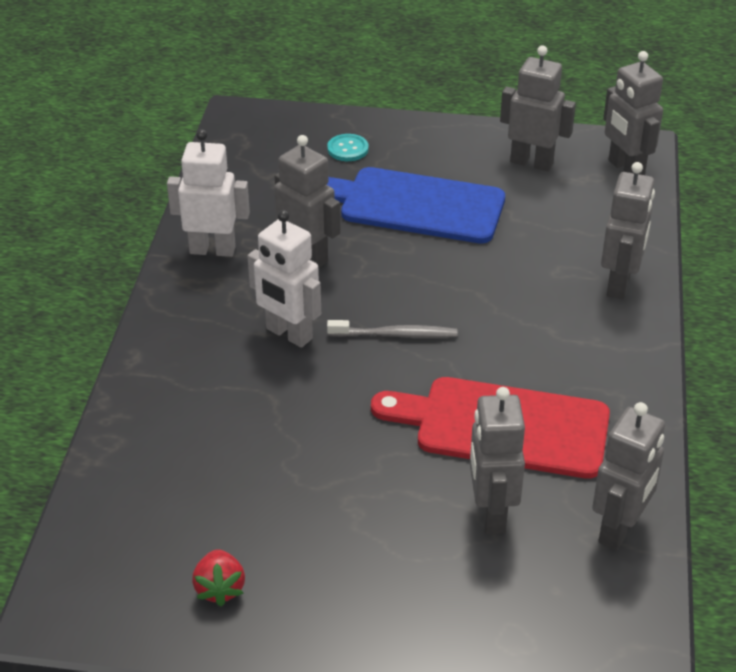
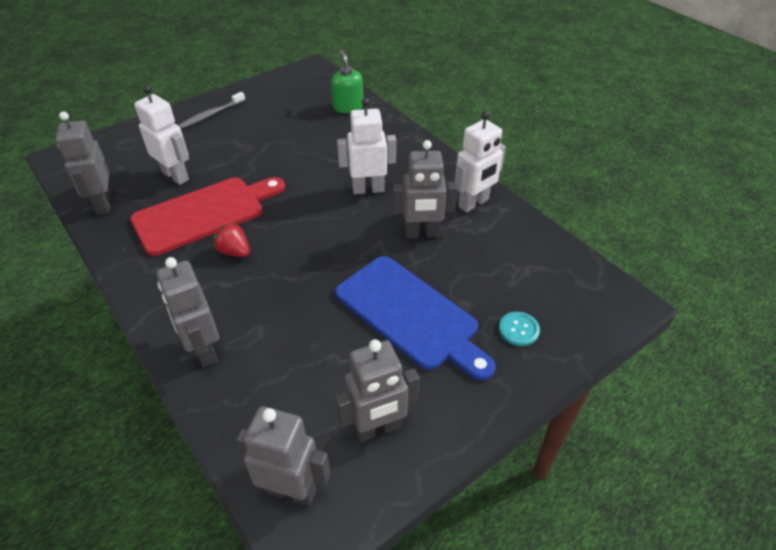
camera: 135 degrees right, 5 degrees up
(133, 475) = (348, 107): none -> green soap dispenser
(220, 588) = (264, 99): red strawberry -> red strawberry (235, 252)
(395, 335) = (313, 223): grey toothbrush -> grey toothbrush (211, 114)
(414, 205) = (410, 314): blue cutting board -> blue cutting board turned 75 degrees clockwise
(491, 513) = (176, 176): grey robot -> white robot

